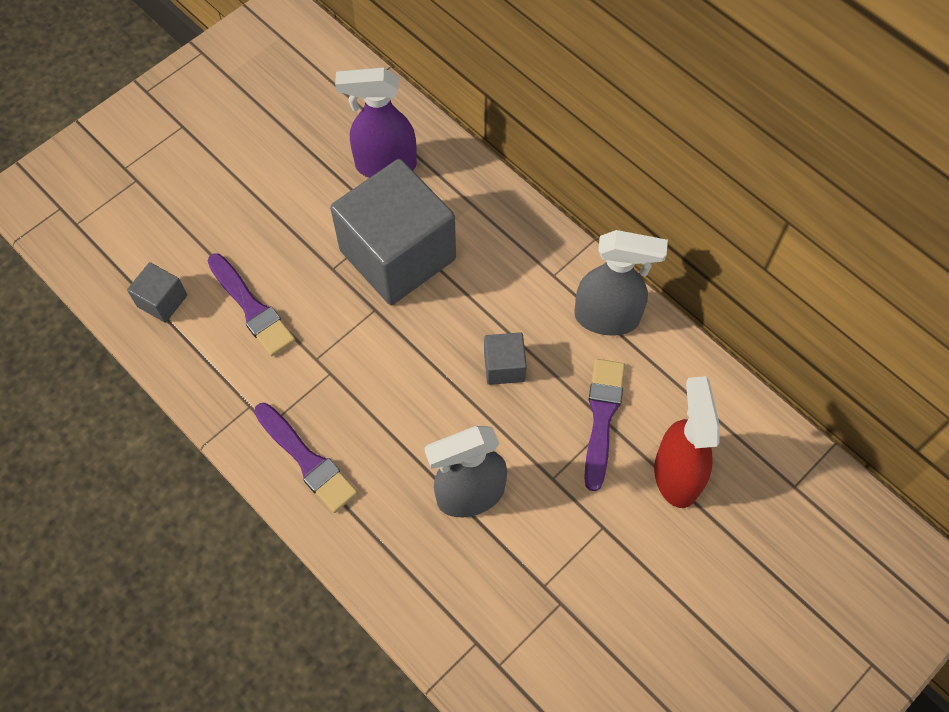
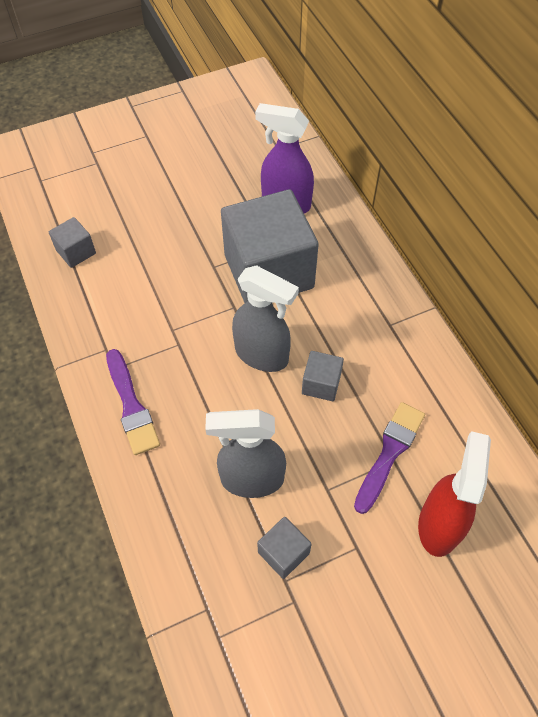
camera: 20 degrees right, 5 degrees down
(252, 308) = (139, 277): purple brush -> none
(531, 558) = (283, 552): none -> grey cube
(607, 318) = (423, 372): grey spray bottle -> grey spray bottle (262, 355)

